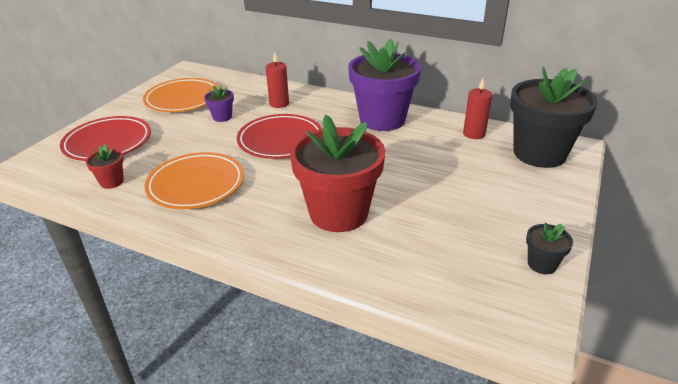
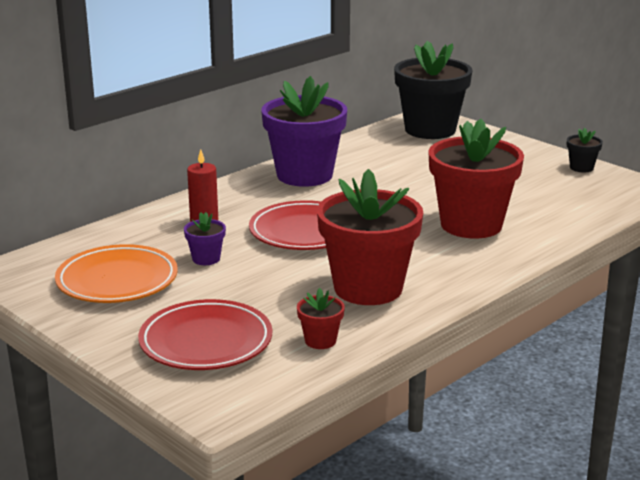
camera: 70 degrees left, 10 degrees down
(196, 185) = (368, 288): orange plate -> red flower pot
(474, 134) = (373, 144): red candle -> none

